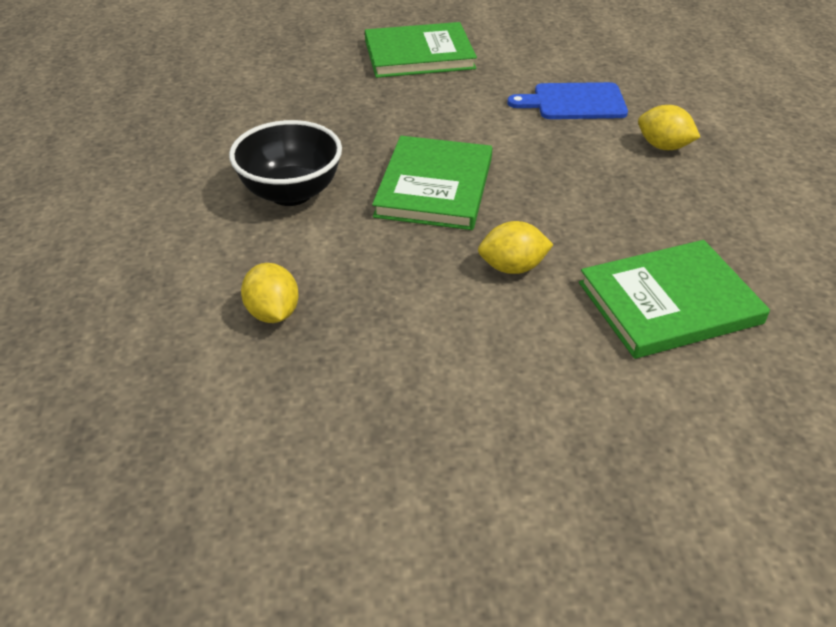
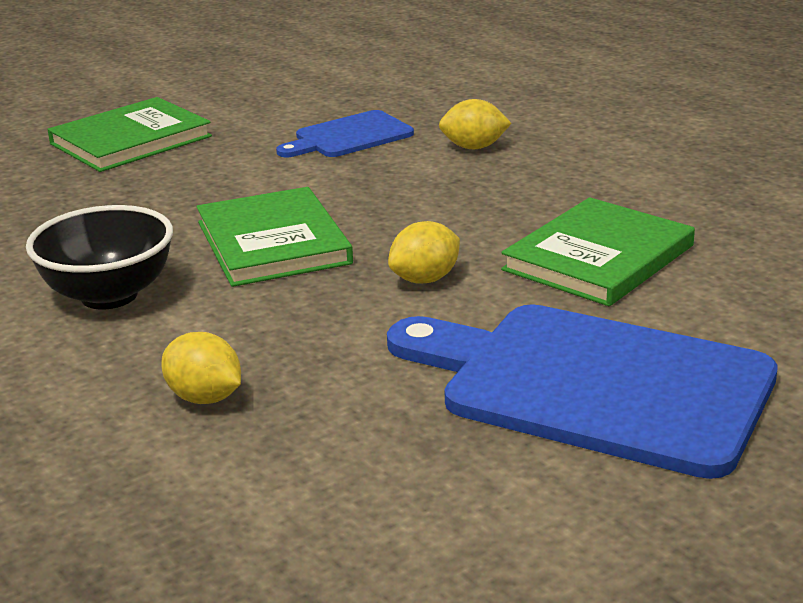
camera: 30 degrees left, 15 degrees down
(551, 435) = (593, 385): none -> blue cutting board

